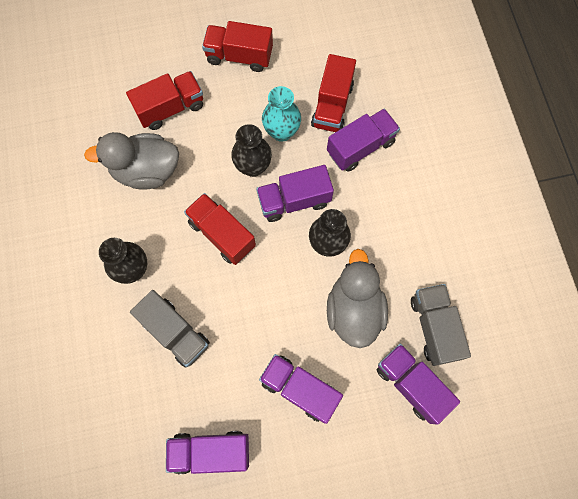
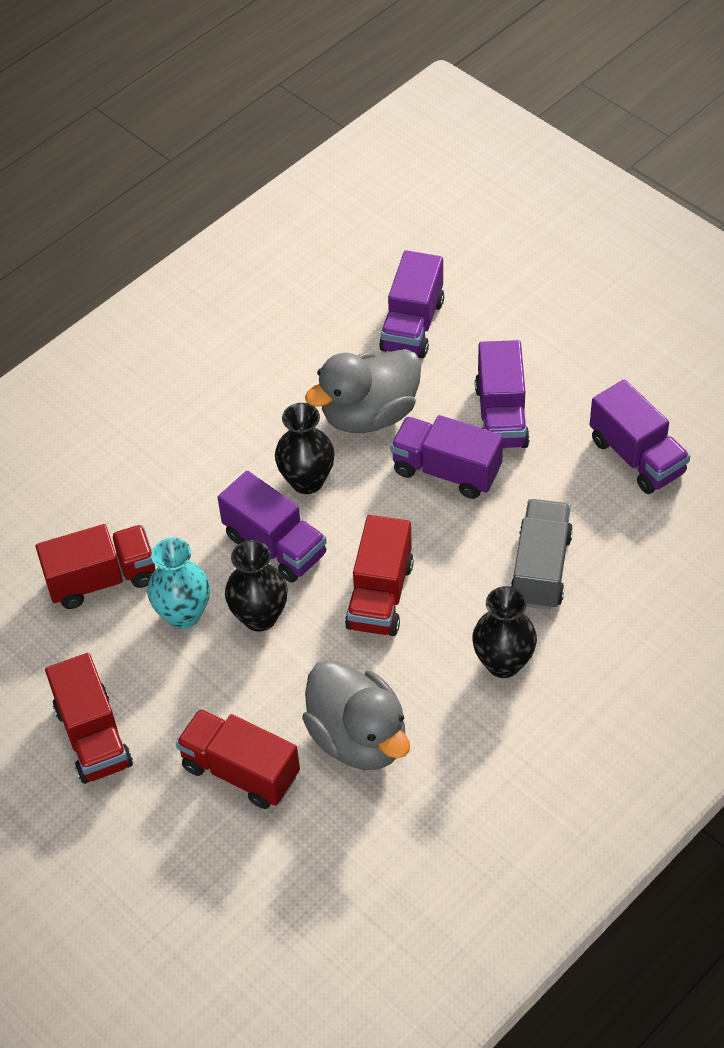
camera: 120 degrees left, 20 degrees down
(360, 147) = (145, 516): purple truck -> purple truck (446, 471)
(434, 327) = (331, 335): grey truck -> none

